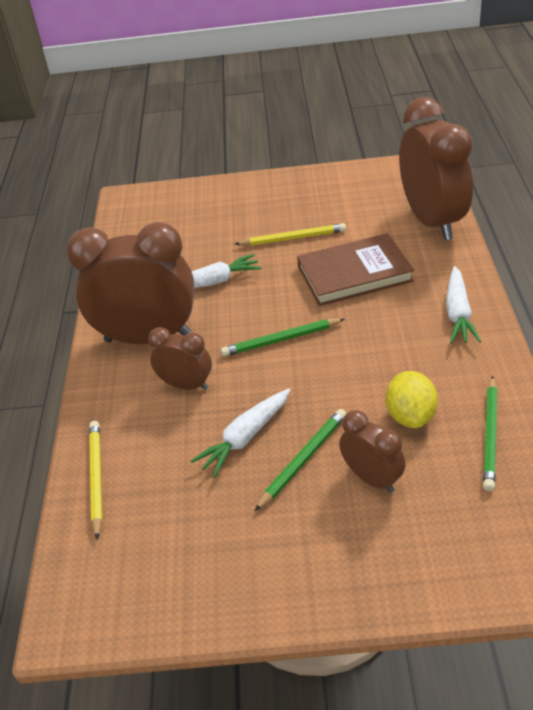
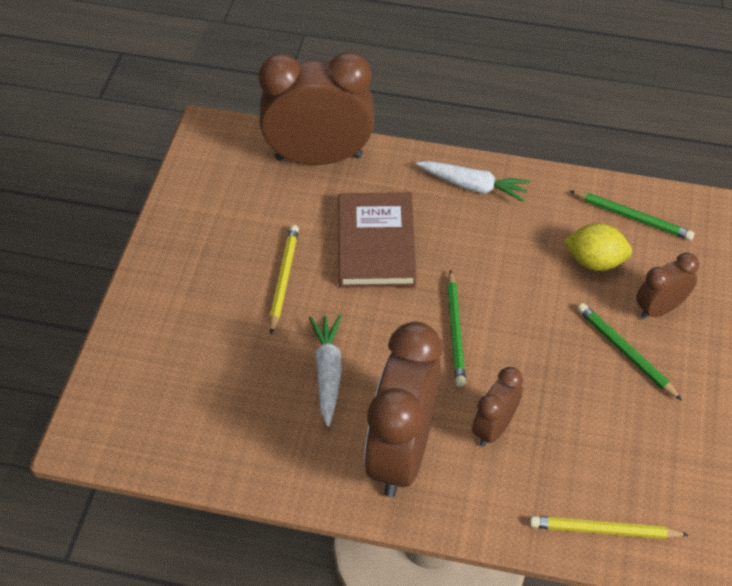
camera: 80 degrees left, 10 degrees up
(245, 437) = (585, 391): white carrot -> none

